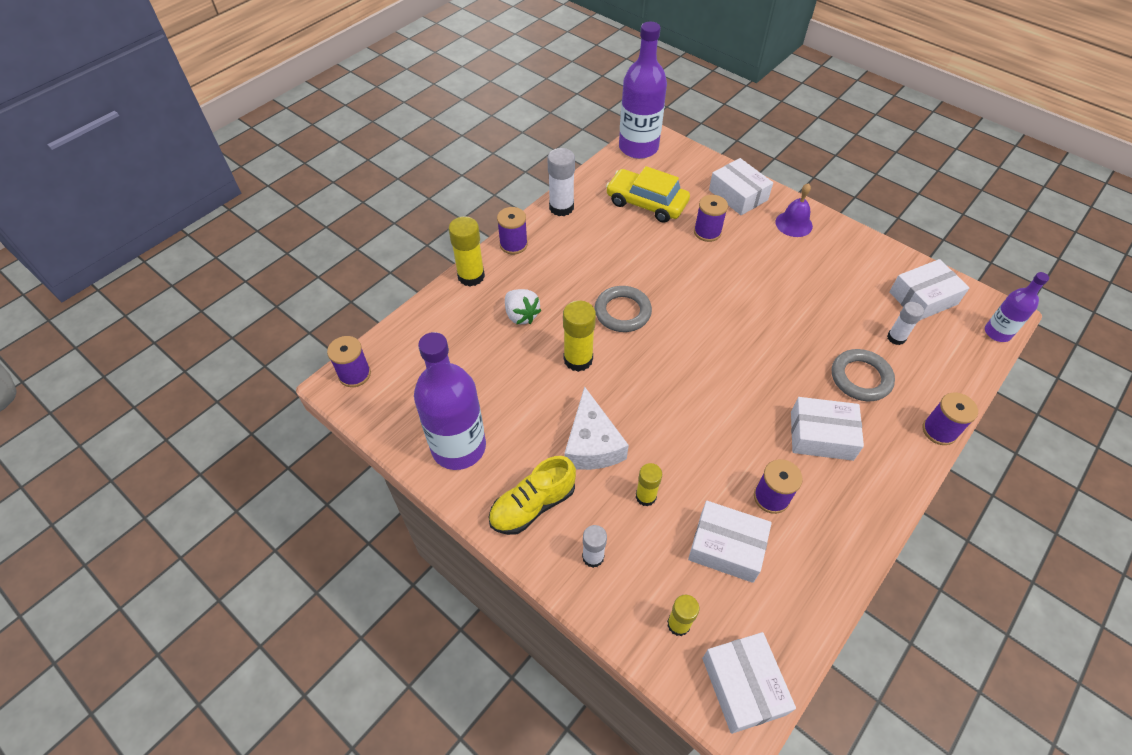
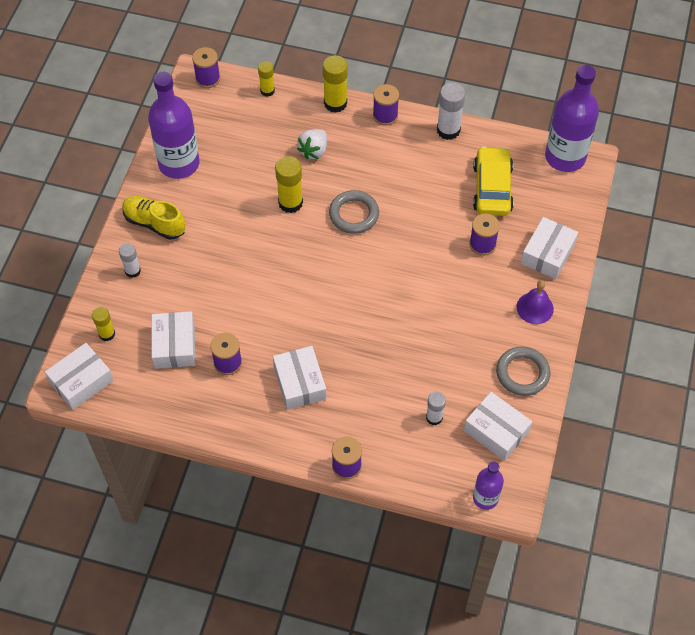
camera: 65 degrees right, 5 degrees up
(592, 444) = (219, 239): white cheese -> none
(645, 496) = (192, 285): yellow glue stick -> yellow glue stick (267, 91)
(860, 378) = (373, 399): grey ring -> grey ring (522, 373)

